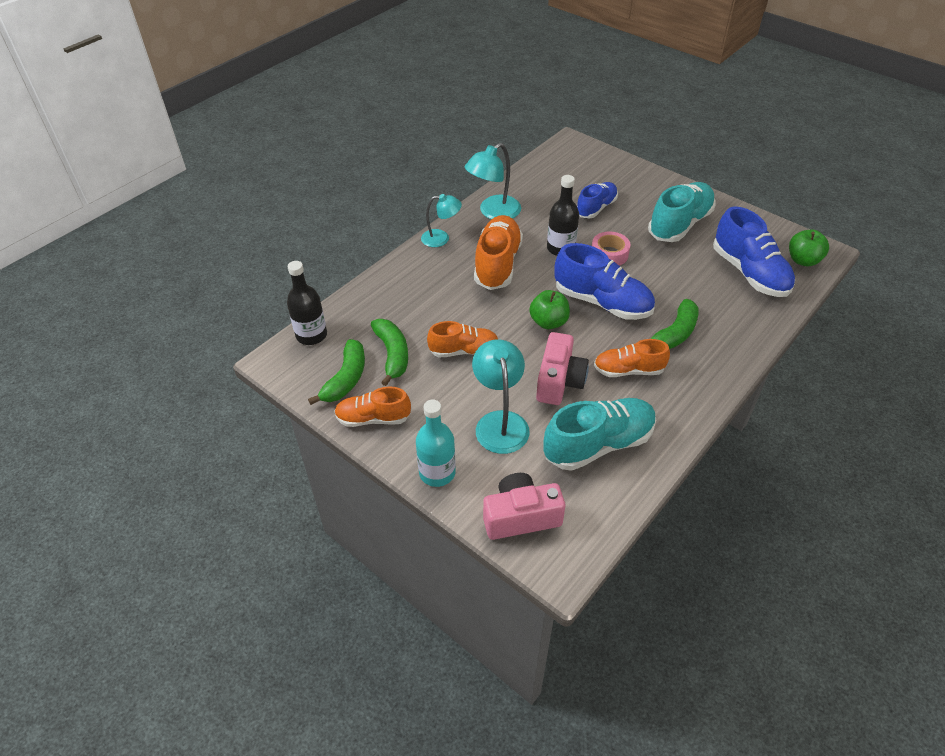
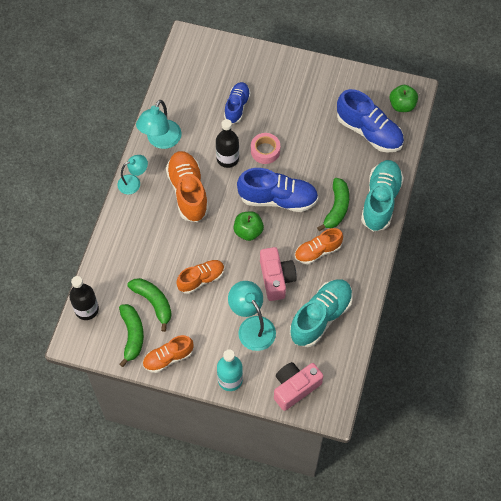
camera: 25 degrees left, 15 degrees up
(679, 224) = (305, 101): turquoise shoe -> turquoise shoe (380, 201)

